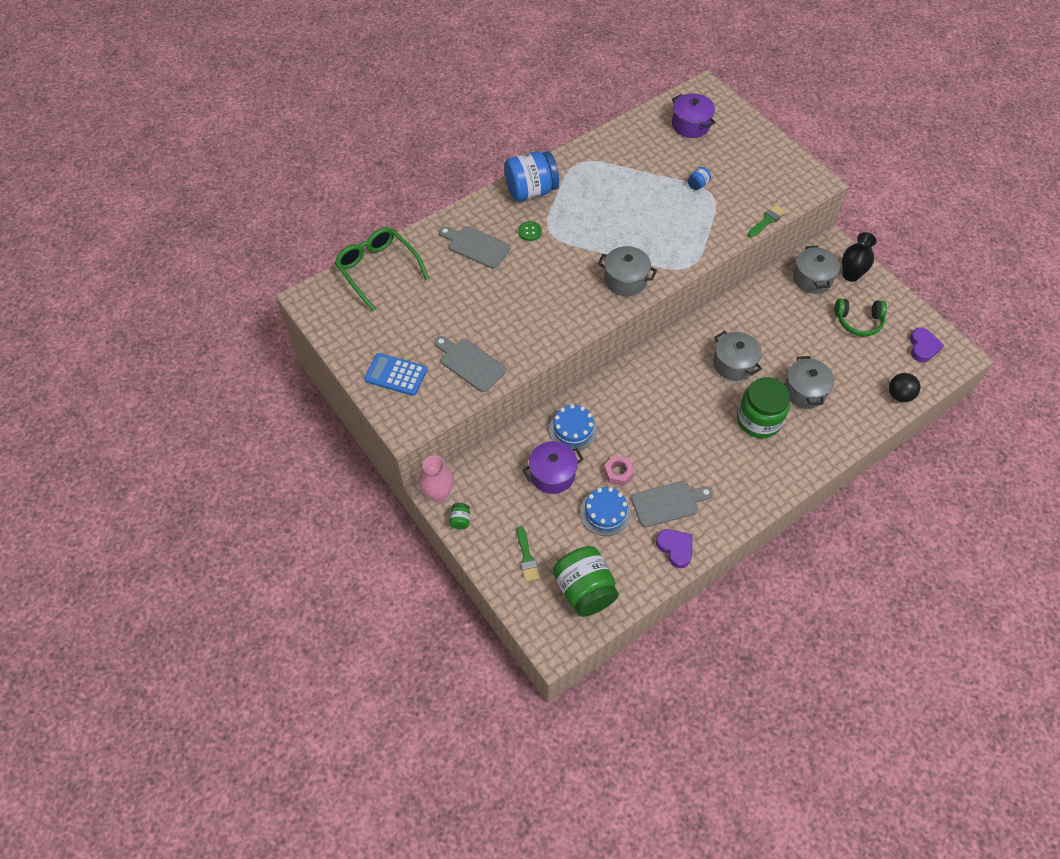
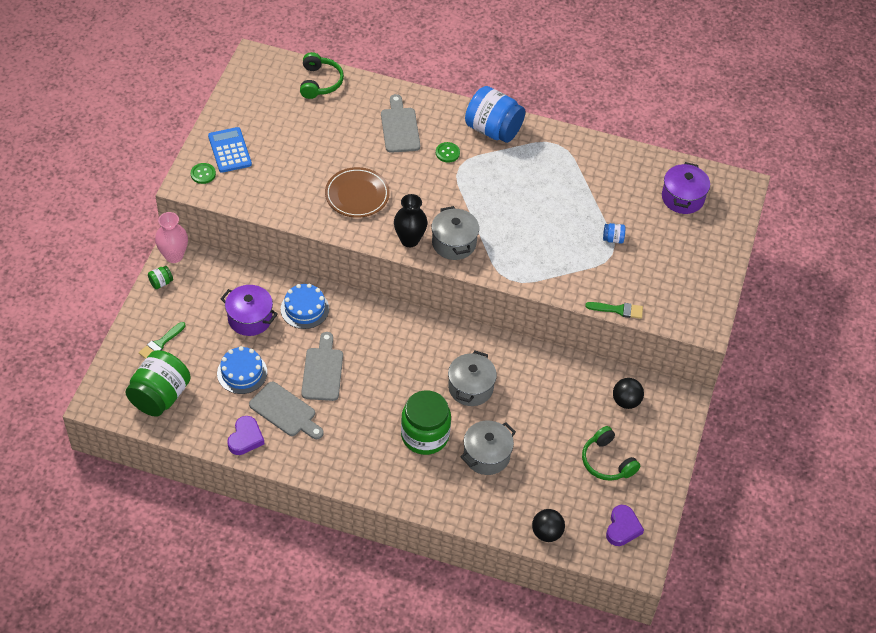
camera: 50 degrees right, 5 degrees down
(378, 270) = (320, 82): green glasses -> green headphones
(405, 409) = (203, 174): none -> green button
(470, 363) = (279, 189): grey cutting board -> grey cutting board (322, 371)
(523, 314) = (357, 195): none -> brown plate
(618, 472) = (287, 362): pink nut -> none
(812, 279) = (626, 401): grey pot -> black ball
(850, 275) = (659, 430): black vase -> black vase (409, 240)
(923, 347) = (622, 528): purple heart -> purple heart turned 45 degrees counterclockwise

